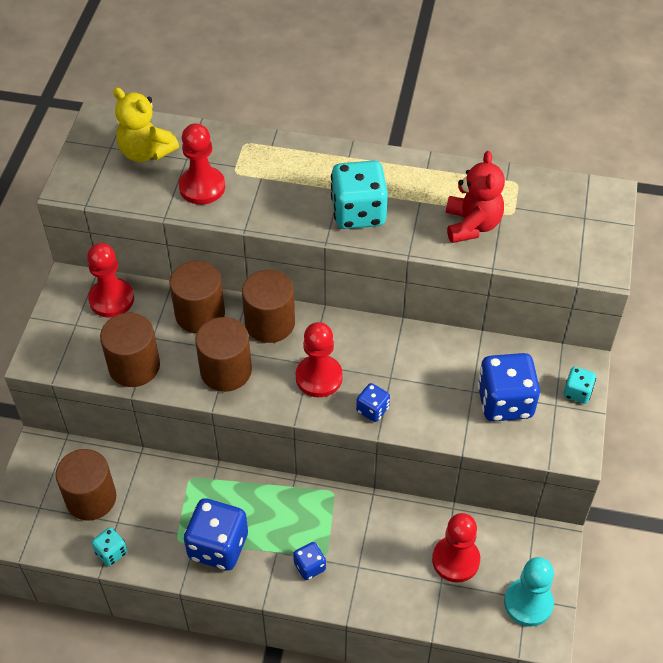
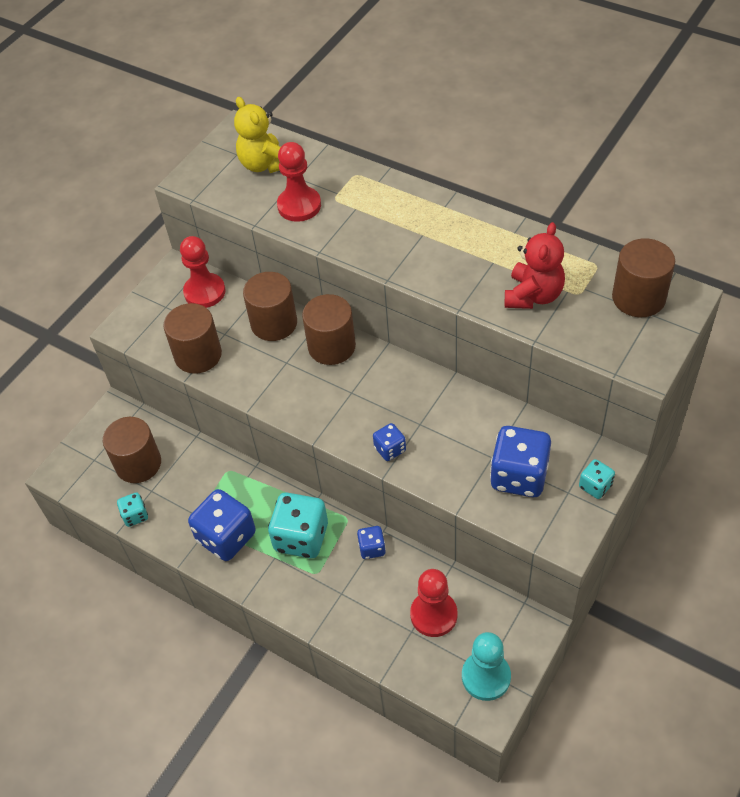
camera: 25 degrees right, 0 degrees up
(226, 371) = (274, 379): brown cylinder -> brown cylinder (638, 298)
(309, 566) = (298, 579): blue dice -> blue dice (372, 548)
(319, 377) = (354, 407): red pawn -> none
(358, 212) = (430, 259): turquoise dice -> turquoise dice (301, 537)

